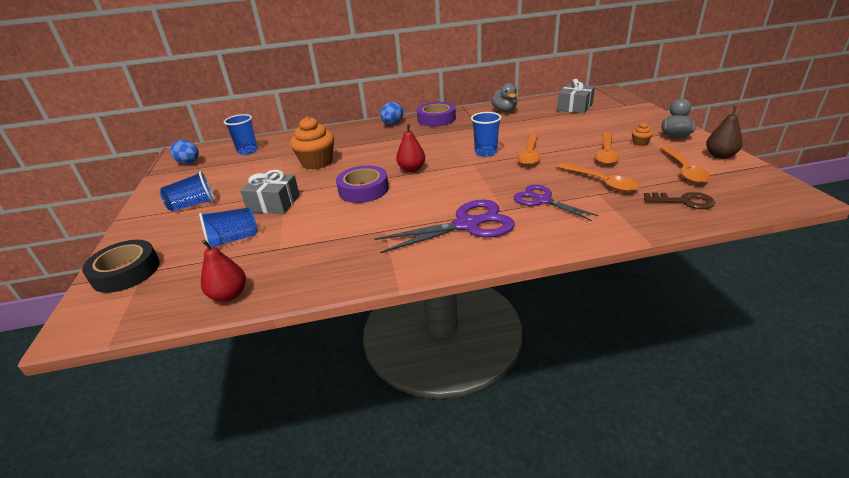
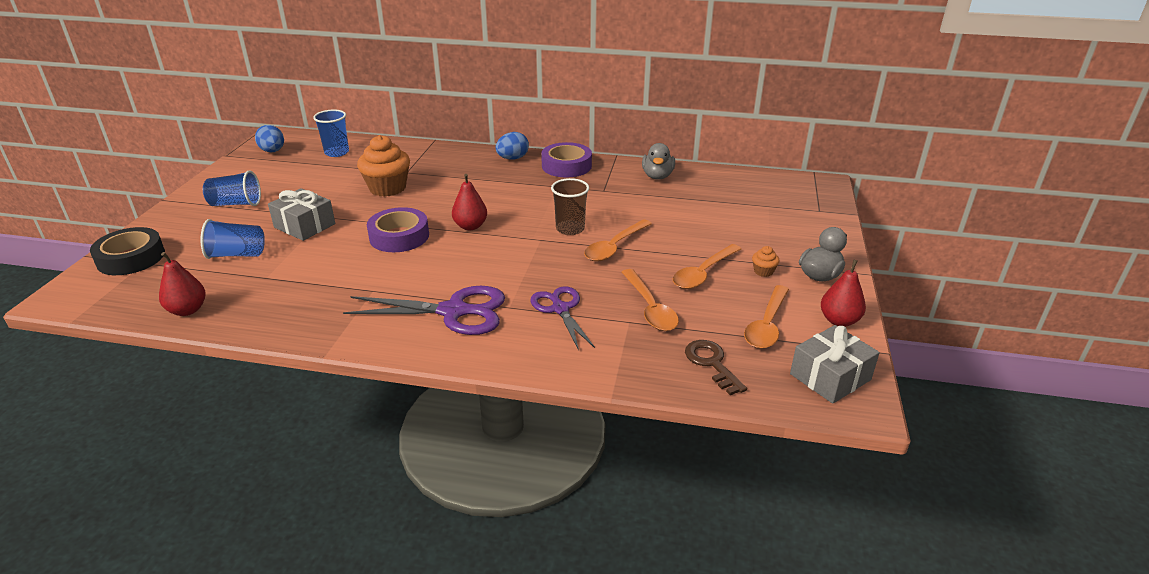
camera: 20 degrees right, 0 degrees up
(486, 152) = (570, 229): blue cup -> brown cup
(575, 107) = (749, 195): grey gift -> grey gift (830, 377)
(684, 201) = (711, 364): brown key -> brown key turned 150 degrees counterclockwise
(720, 156) = (839, 321): brown pear -> red pear

